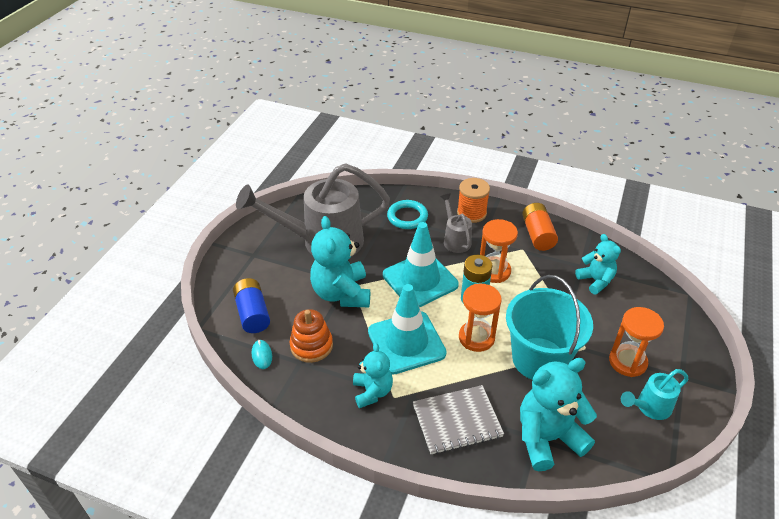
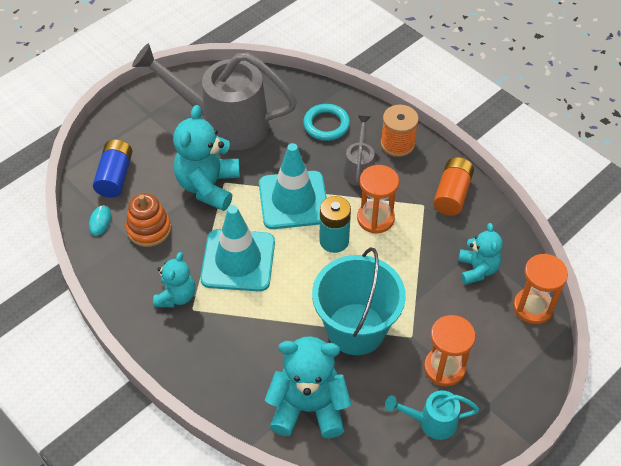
camera: 25 degrees right, 10 degrees up
(457, 421) = (235, 356): grey notebook -> none
(476, 338) = (309, 282): orange hourglass -> orange hourglass (533, 307)

